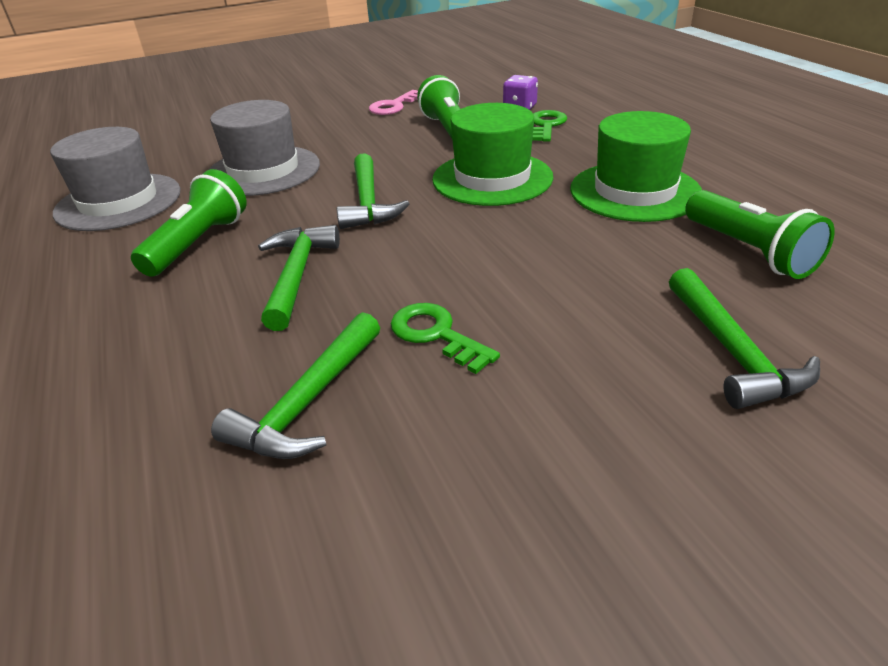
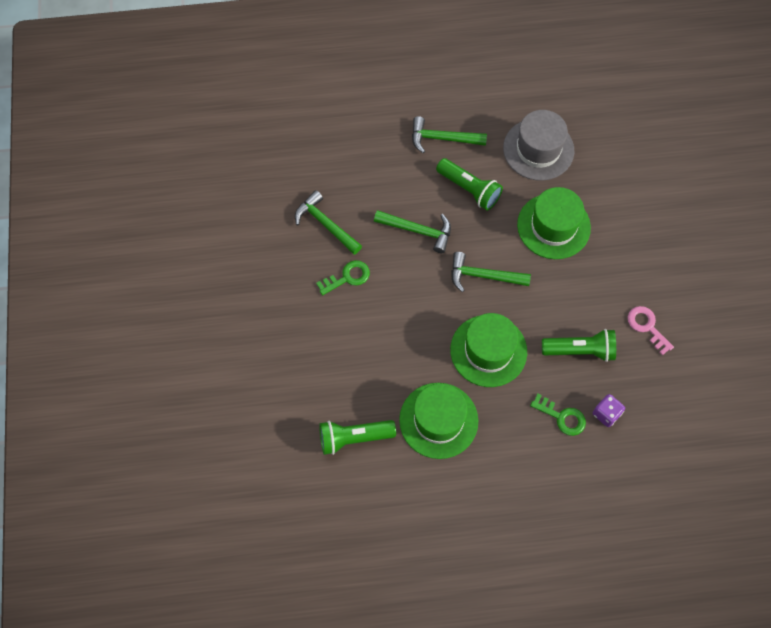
camera: 105 degrees right, 30 degrees up
(263, 171) = (553, 226): grey hat -> green hat
(733, 352) = (289, 382): green hammer -> green hammer (442, 138)

